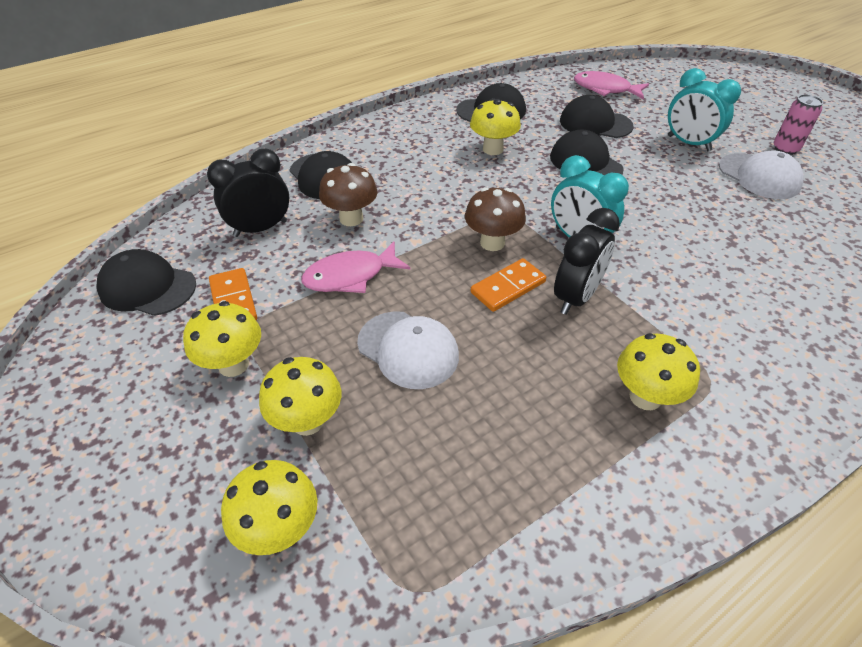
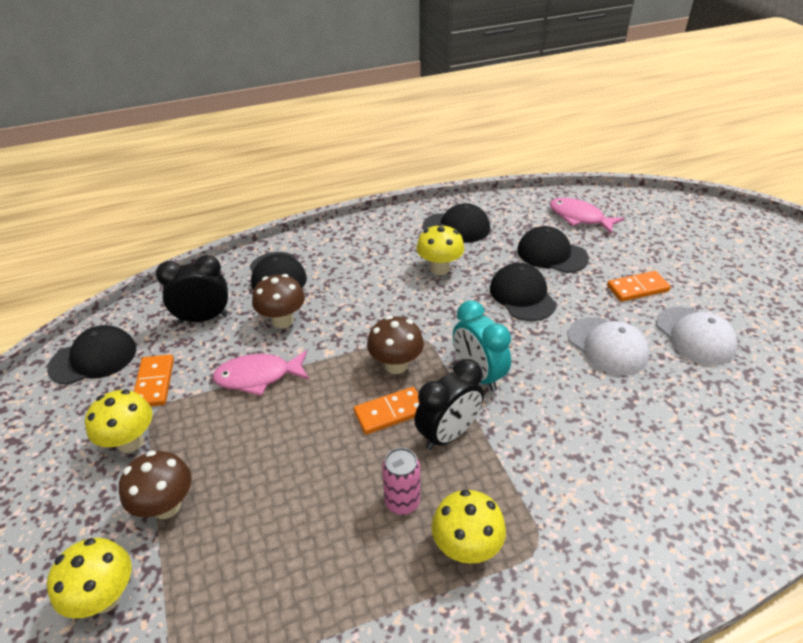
camera: 15 degrees right, 5 degrees down
(147, 287) = (93, 358): black cap -> black cap turned 120 degrees clockwise
(307, 421) = (166, 506): yellow mushroom -> brown mushroom
(408, 349) = (276, 456): white cap -> white cap (607, 346)
(688, 143) = (637, 288): turquoise clock -> orange domino
(785, 149) = (739, 309): pink can -> pink can (402, 502)

